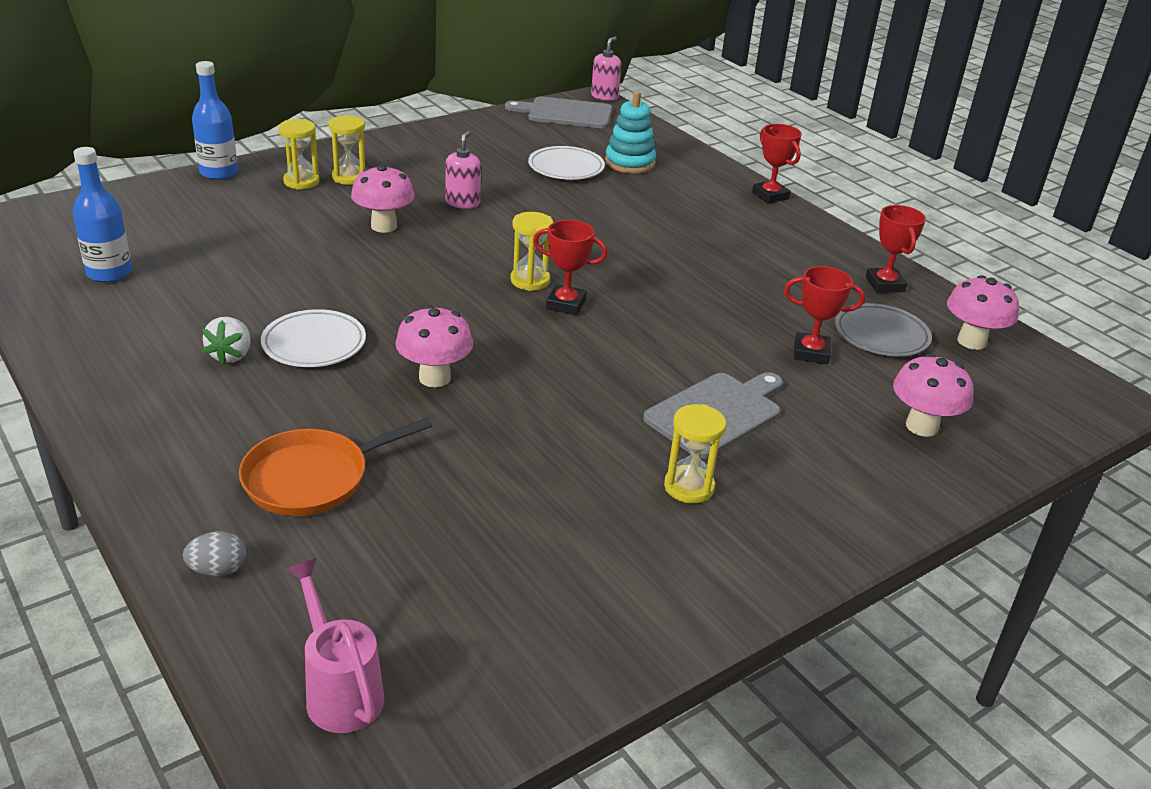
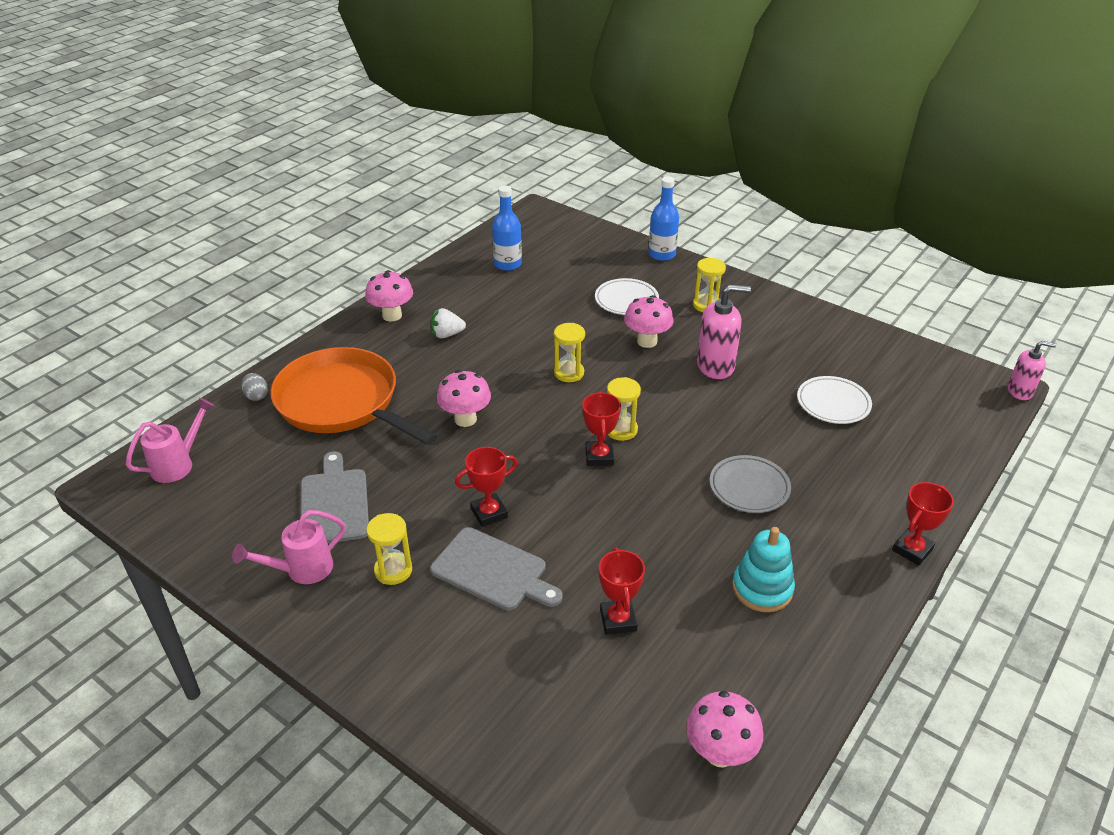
camera: 75 degrees right, 5 degrees up
(301, 182) = (680, 288): yellow hourglass -> yellow hourglass (569, 373)
(312, 478) = (341, 402): orange pan -> orange pan, size x1.66
(314, 344) = (476, 360): white plate -> white plate (626, 300)
(462, 203) = (715, 366): pink soap dispenser -> pink soap dispenser, size x1.57
(565, 113) = (948, 377): grey cutting board -> grey cutting board (334, 503)
(630, 163) = (884, 439): turquoise stacking toy -> turquoise stacking toy (762, 588)
(658, 568) = (302, 570): none -> pink watering can
(881, 335) = (682, 671): grey plate -> grey plate (749, 488)
(885, 284) = (789, 666): red trophy -> red trophy (489, 513)
(921, 426) = (539, 715): pink mushroom -> pink mushroom (392, 315)

